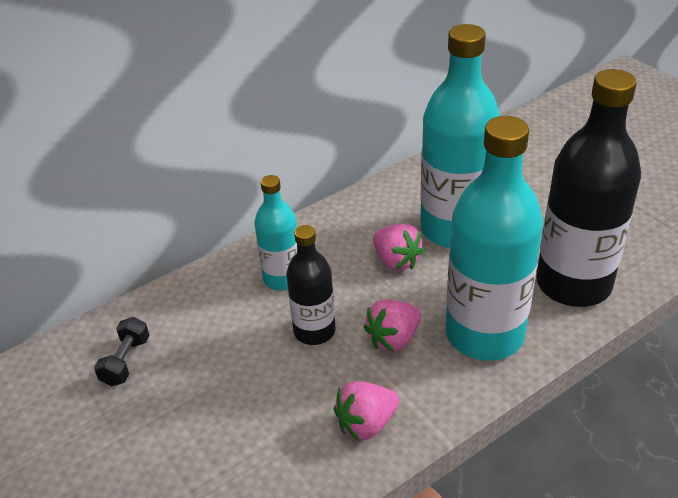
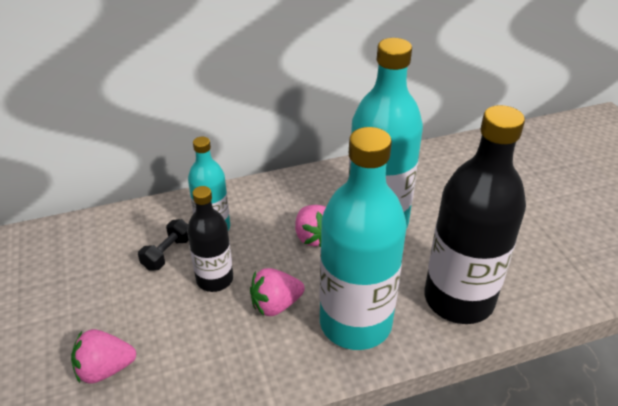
camera: 15 degrees right, 0 degrees up
(126, 361) = (58, 263): black dumbbell -> black dumbbell (167, 253)
(366, 424) = (214, 373): pink strawberry -> pink strawberry (105, 369)

